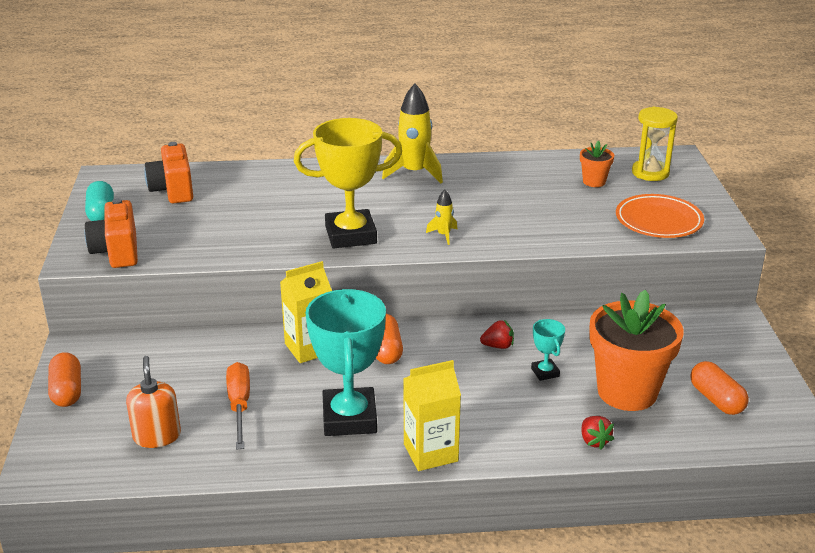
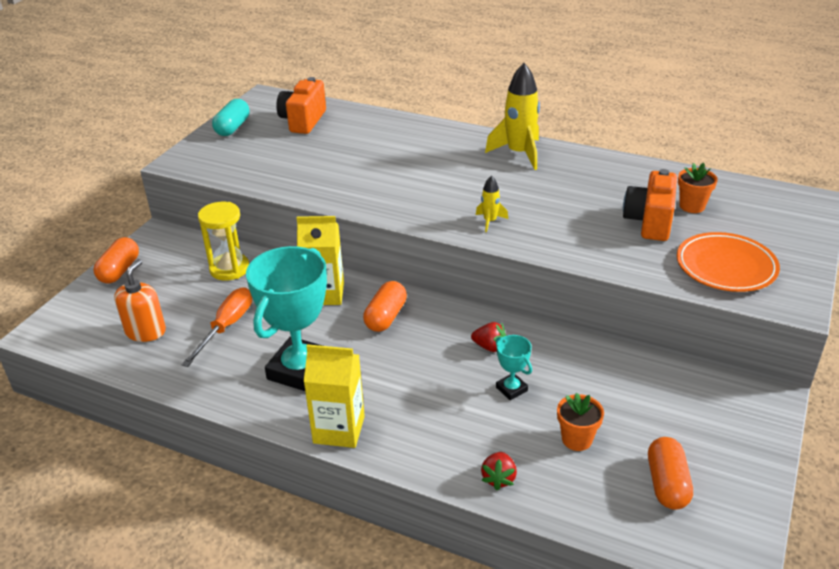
camera: 30 degrees right, 5 degrees up
(117, 252) = (213, 163): orange camera -> orange camera (649, 222)
(350, 235) = (407, 198): yellow trophy -> none
(545, 372) = (511, 389): turquoise trophy -> turquoise trophy turned 45 degrees counterclockwise
(627, 392) = (576, 439): orange flower pot -> orange flower pot, size x0.46
(650, 173) = (764, 212): yellow hourglass -> yellow hourglass (229, 269)

